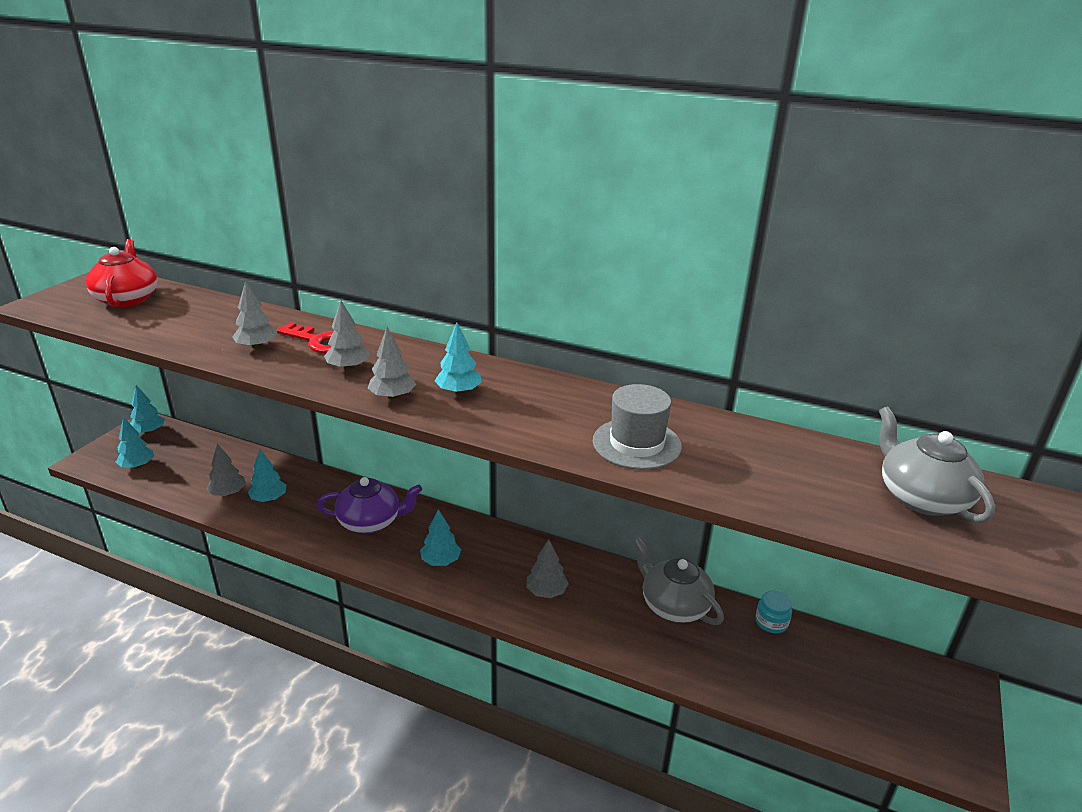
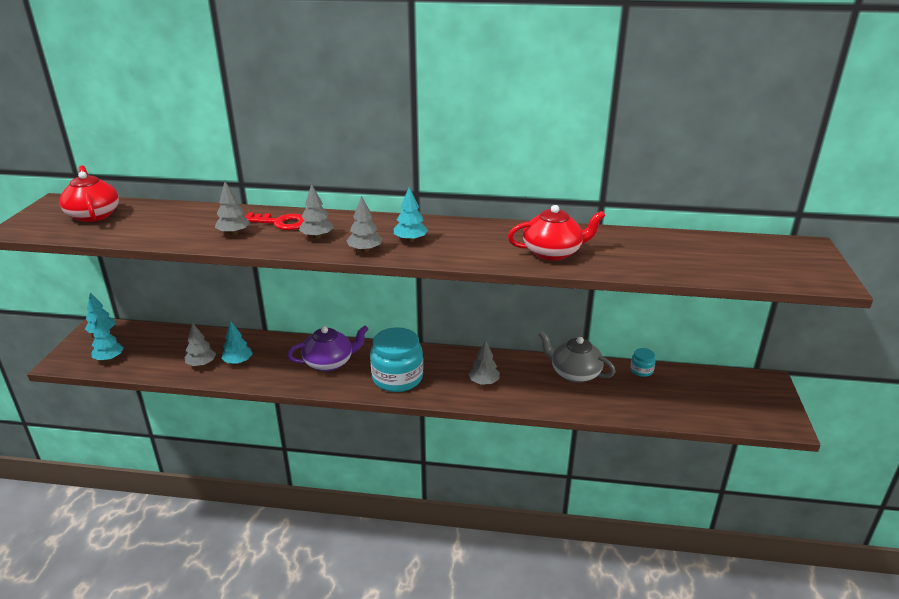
camera: 15 degrees left, 0 degrees up
(441, 561) = (397, 378): turquoise tree -> turquoise jar
(636, 444) = (553, 252): grey hat -> red teapot
(921, 497) = (740, 254): grey teapot -> none

